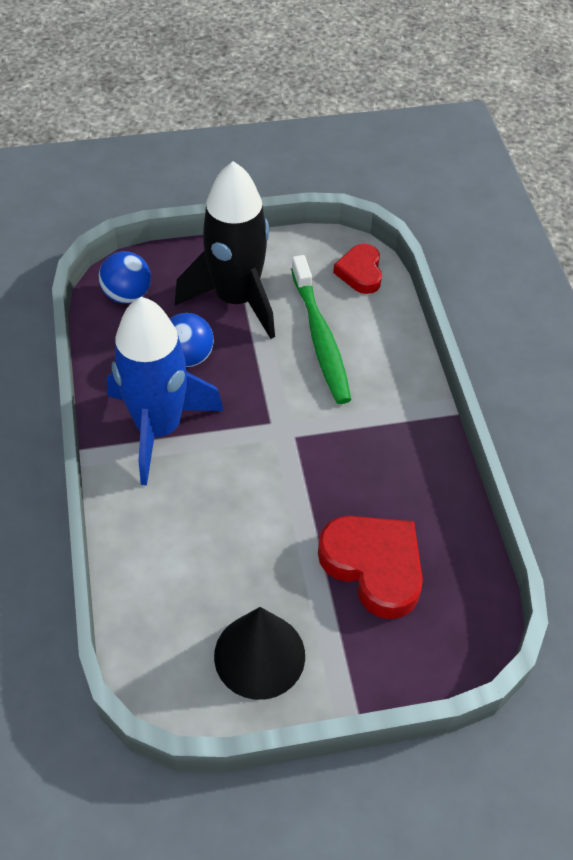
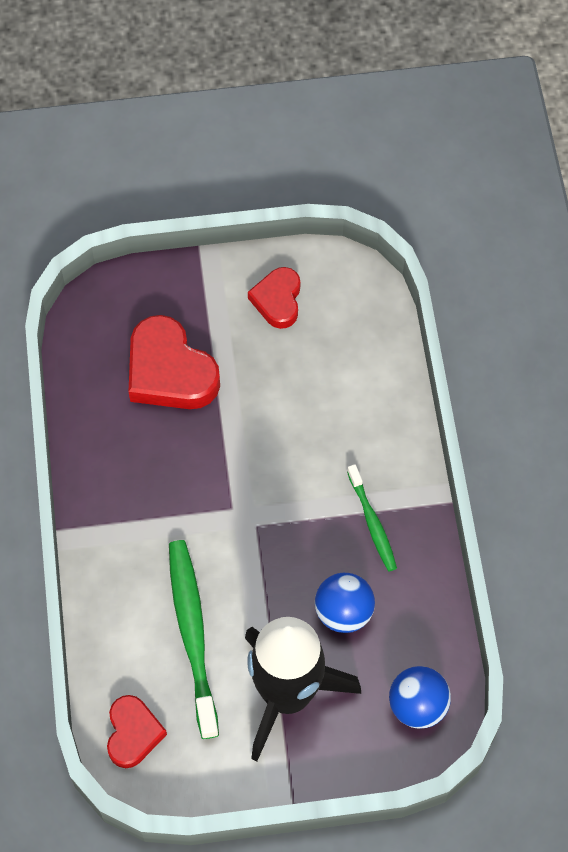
camera: 175 degrees left, 10 degrees up
(158, 428) = (372, 523): blue rocket -> green toothbrush
(259, 655) = (277, 300): black cone -> red heart

